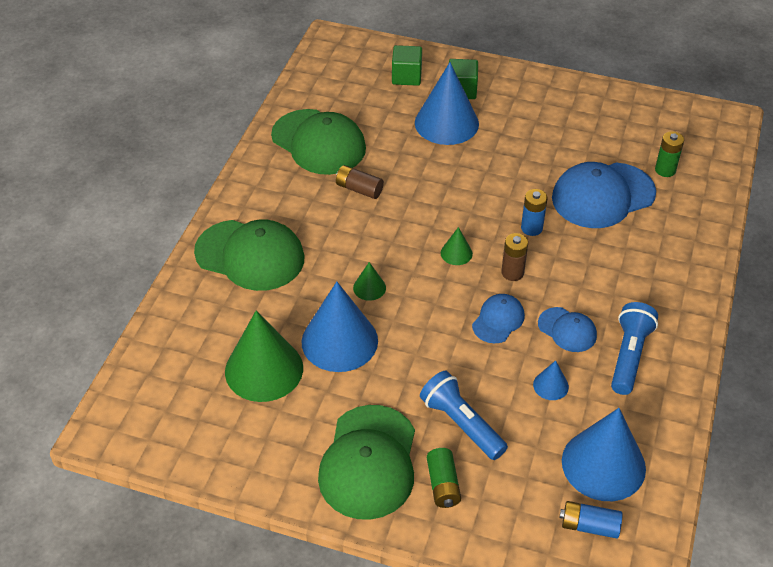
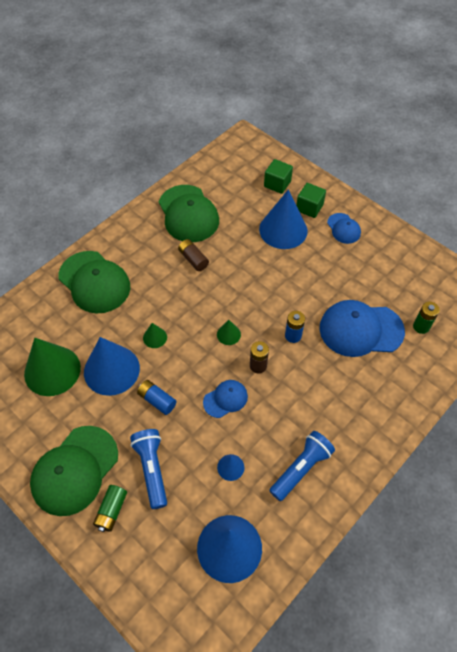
camera: 25 degrees right, 10 degrees up
(567, 330) = (269, 428): blue cap -> blue cap (343, 228)
(589, 526) = (189, 592): blue battery -> blue battery (157, 400)

